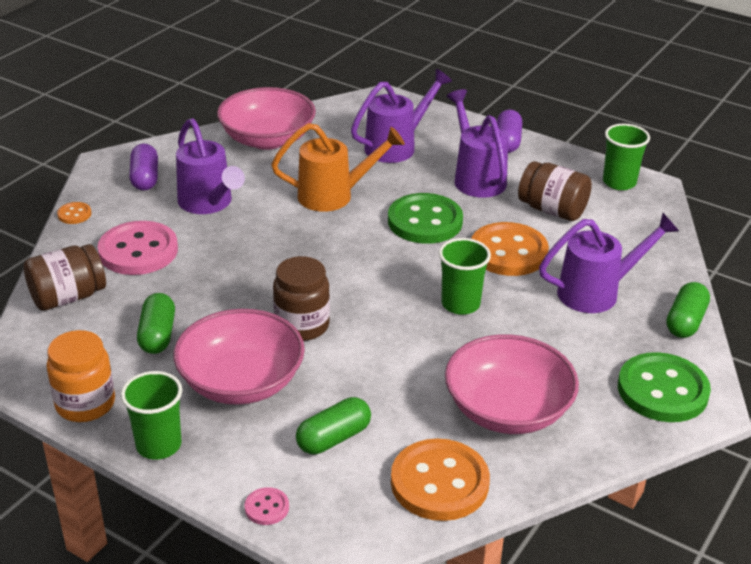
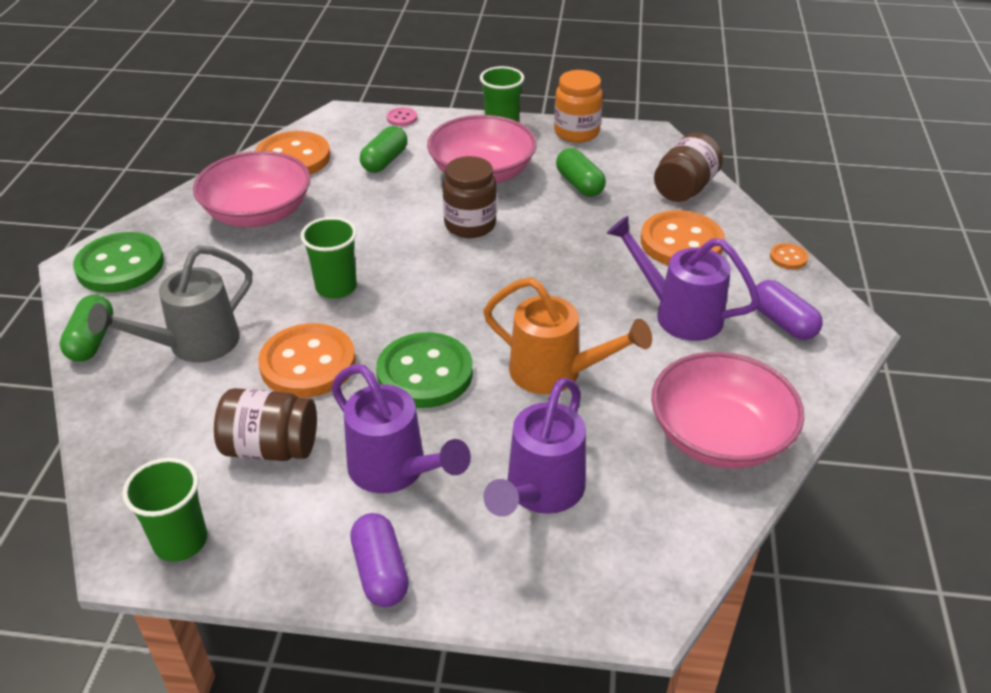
camera: 155 degrees right, 5 degrees up
(138, 251) = (681, 242): pink button -> orange button
(334, 195) = (555, 373): orange watering can -> orange watering can turned 120 degrees counterclockwise
(597, 292) = (194, 345): purple watering can -> grey watering can

